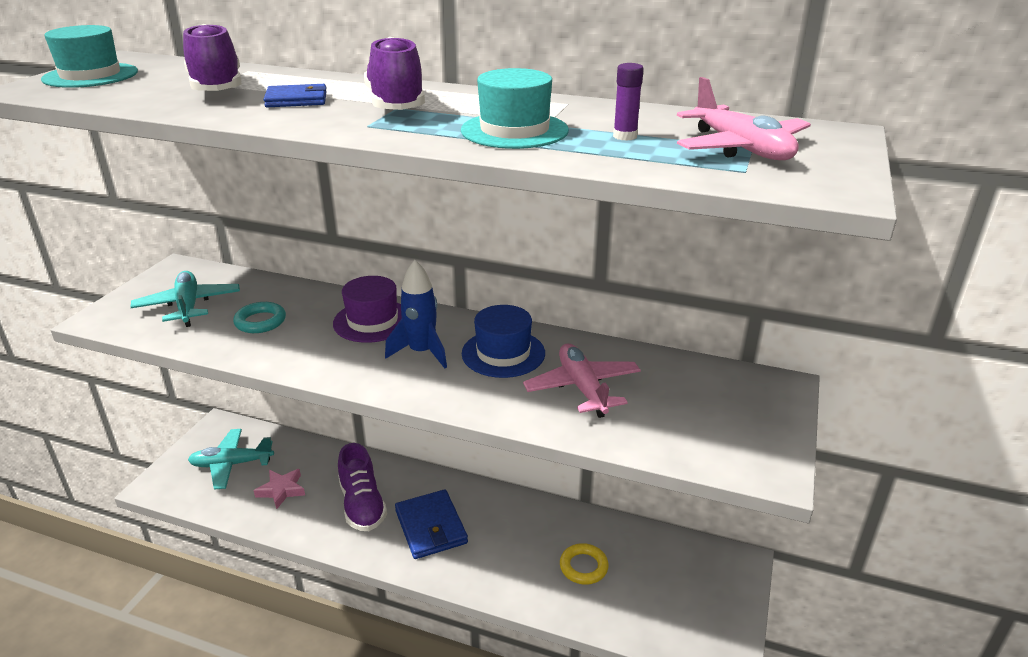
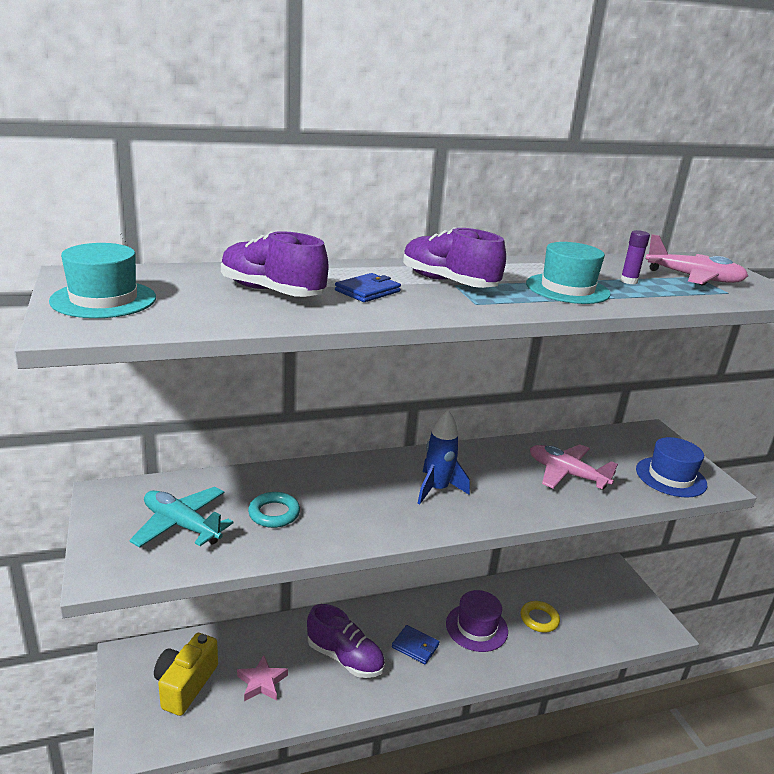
camera: 40 degrees left, 5 degrees down
(232, 464) = (185, 685): turquoise plane -> yellow camera
(372, 321) = (365, 479): purple hat -> purple hat (476, 627)
(431, 527) = (415, 646): blue wallet -> blue wallet, size x0.61
(503, 353) = (488, 469): blue hat -> blue hat (670, 477)

